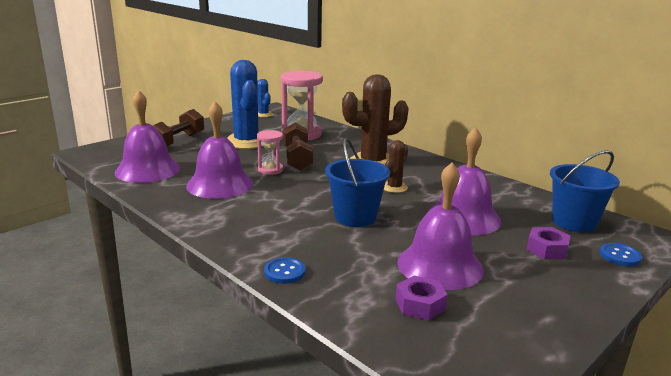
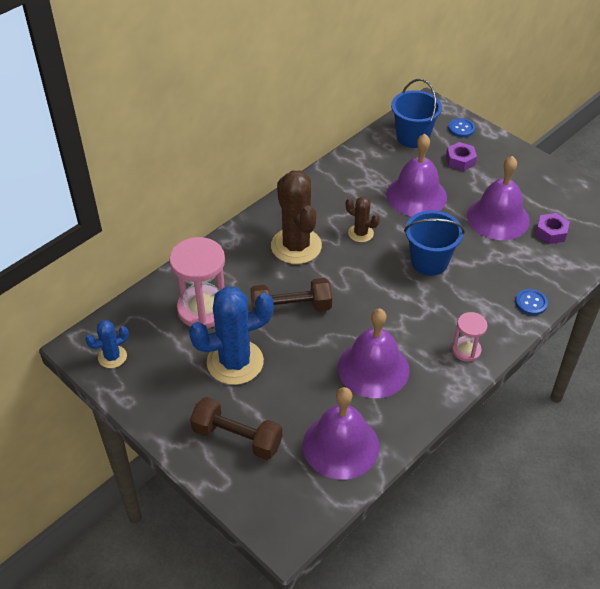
camera: 90 degrees left, 25 degrees up
(270, 170) = (327, 329): pink hourglass -> pink hourglass (466, 350)

